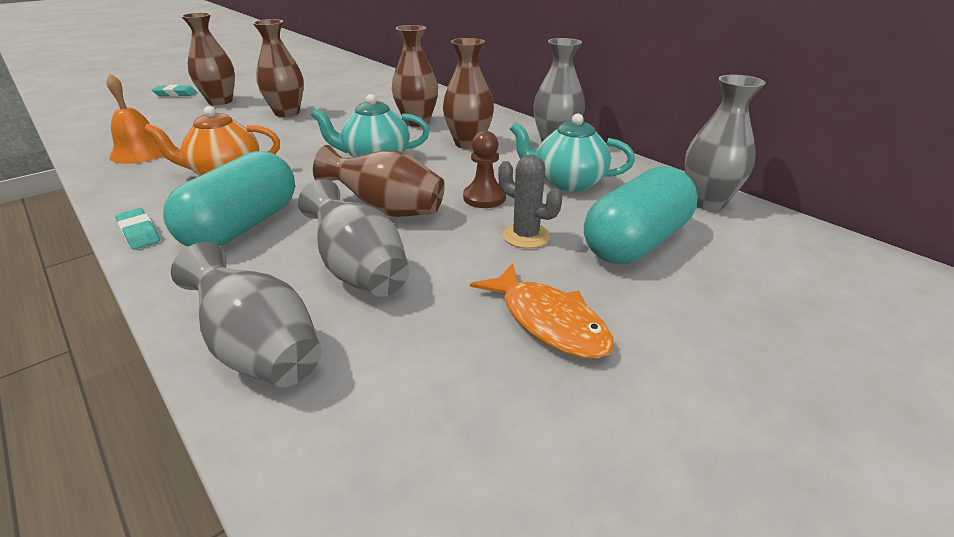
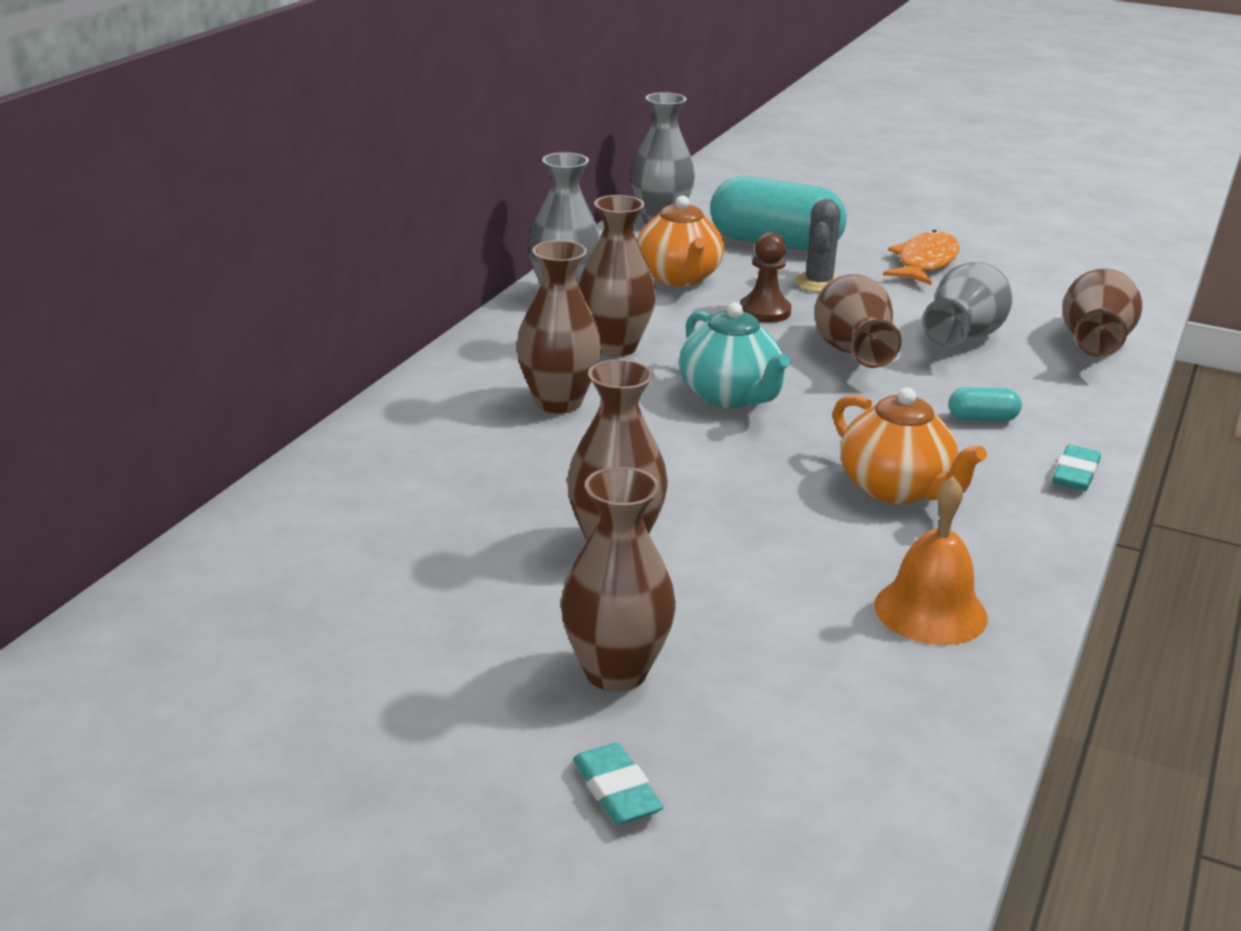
camera: 115 degrees left, 5 degrees down
(243, 226) = (982, 419): turquoise capsule -> turquoise capsule, size x0.41
(260, 350) = (1094, 345): grey vase -> brown vase
(567, 182) = (679, 278): turquoise teapot -> orange teapot

